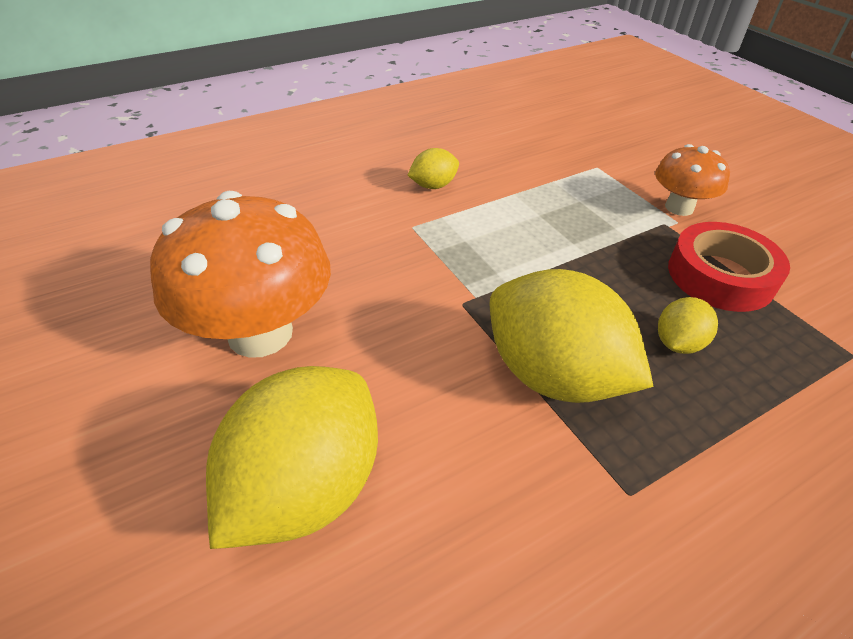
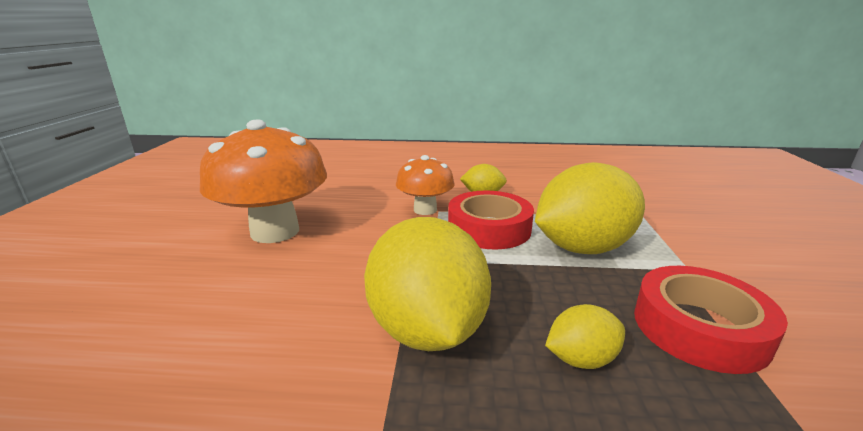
camera: 35 degrees right, 20 degrees down
(306, 487) = (182, 314): yellow lemon -> yellow lemon (582, 248)
(486, 233) = (489, 228): none -> red tape
(679, 207) = (705, 263): orange mushroom -> orange mushroom (425, 210)

